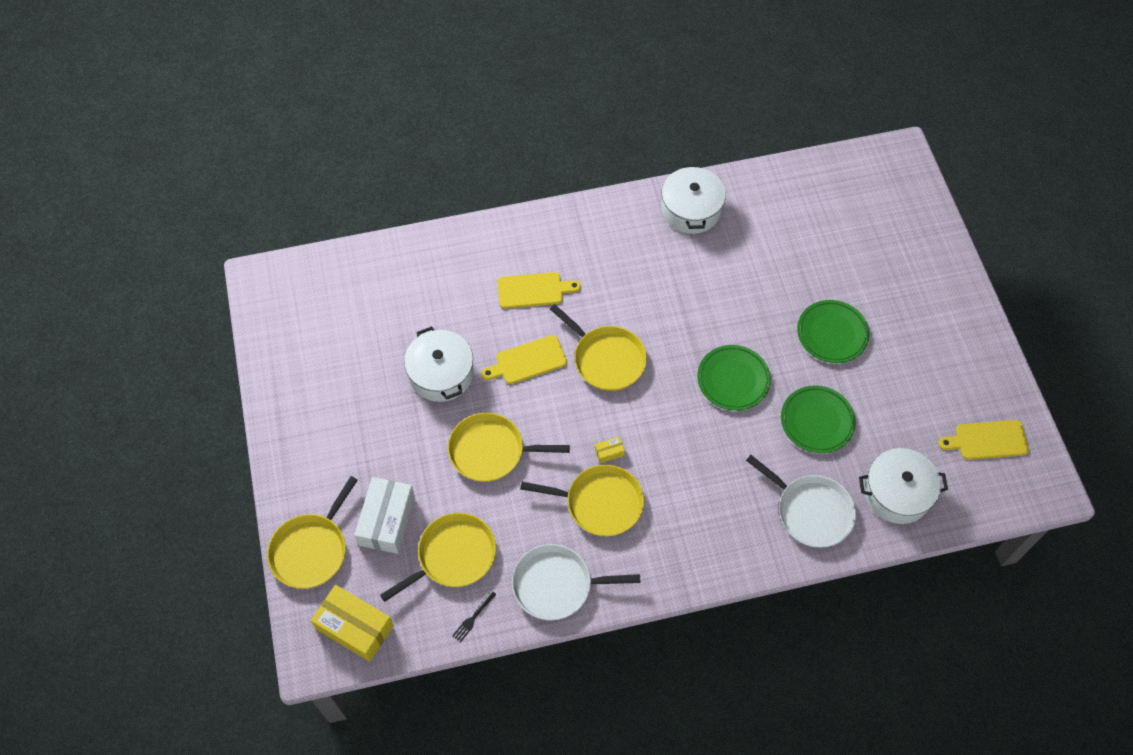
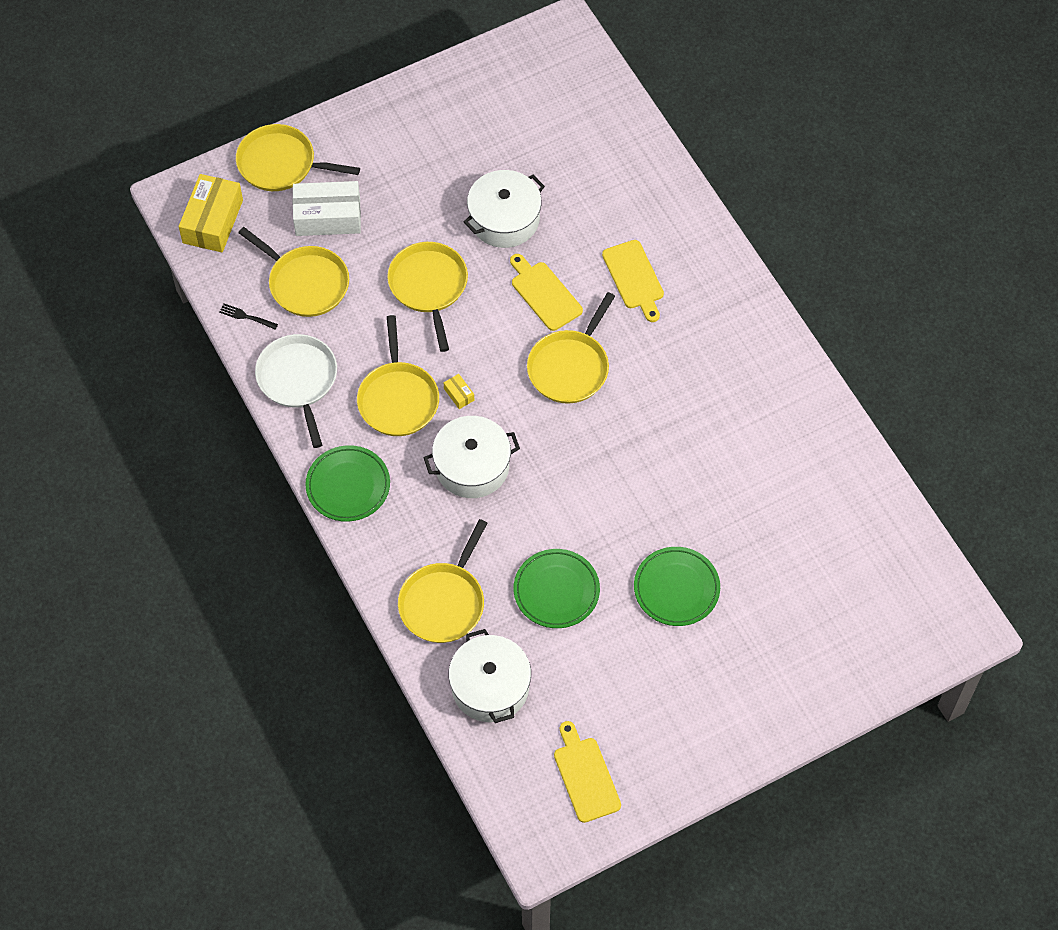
camera: 75 degrees right, 0 degrees up
(691, 209) = (798, 410): white pot -> white pot (472, 466)
(733, 379) = (583, 496): green plate -> green plate (348, 486)
(810, 511) = (444, 602): white pan -> yellow pan

